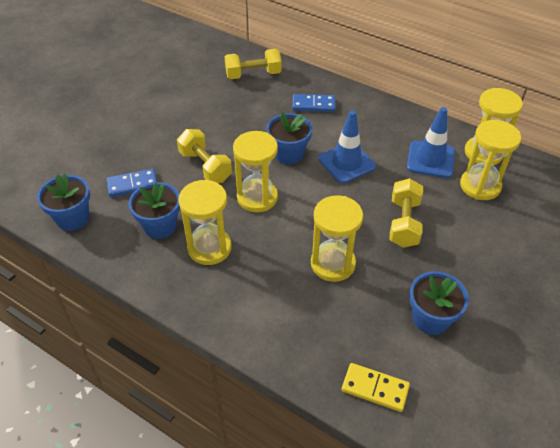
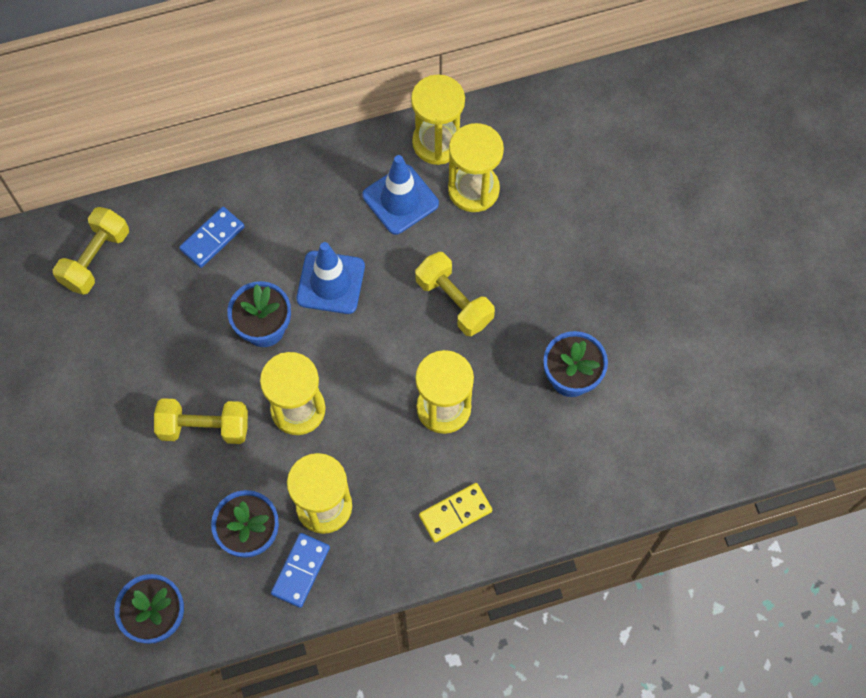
camera: 50 degrees left, 20 degrees up
(132, 184) = (162, 522): blue domino -> blue domino (300, 570)
(375, 388) = (594, 483): yellow domino -> yellow domino (455, 513)

